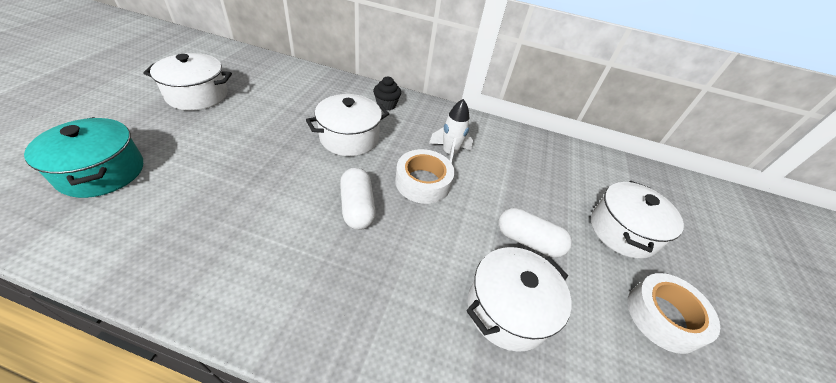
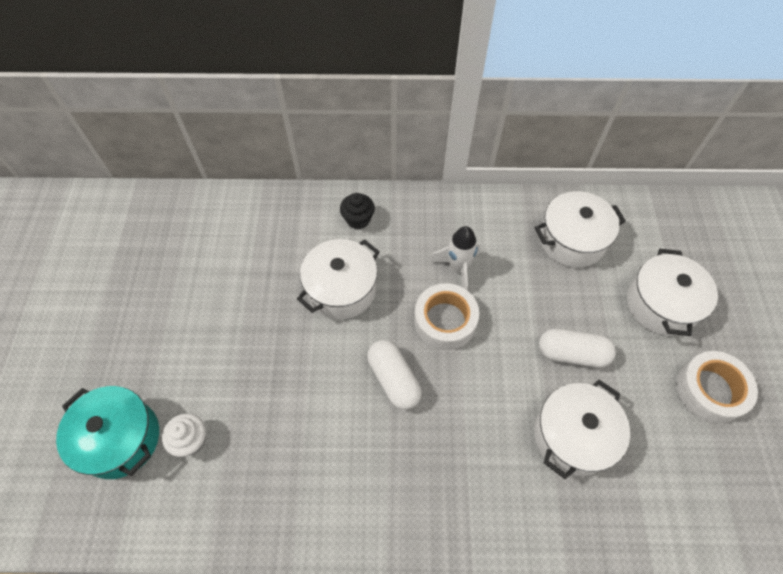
camera: 10 degrees left, 15 degrees up
(156, 192) = (191, 440): none -> white cupcake
(197, 95) = (138, 294): white pot -> white pot (571, 240)

